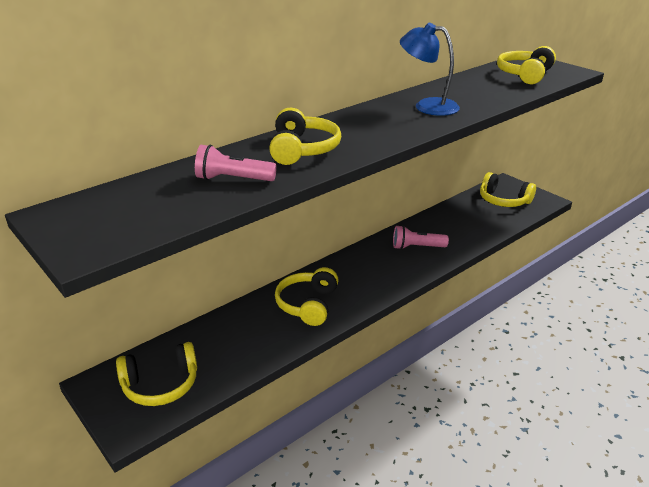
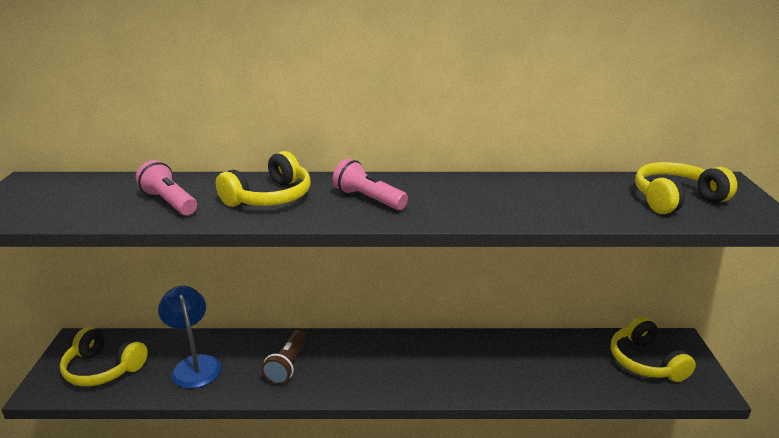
camera: 40 degrees right, 5 degrees down
(308, 304) = (287, 365): yellow headphones -> brown flashlight
(417, 247) = (464, 364): pink flashlight -> pink flashlight (368, 199)
(427, 106) = (473, 197): blue lamp -> blue lamp (194, 365)

